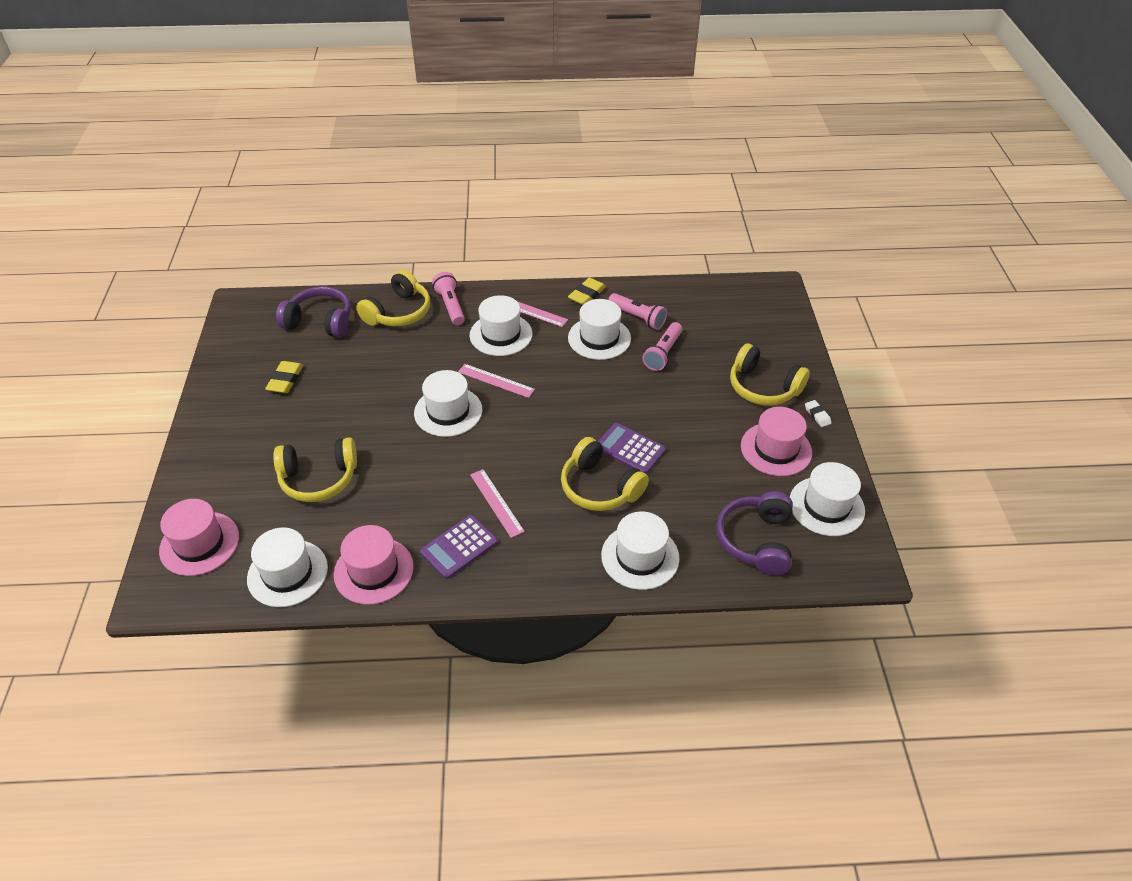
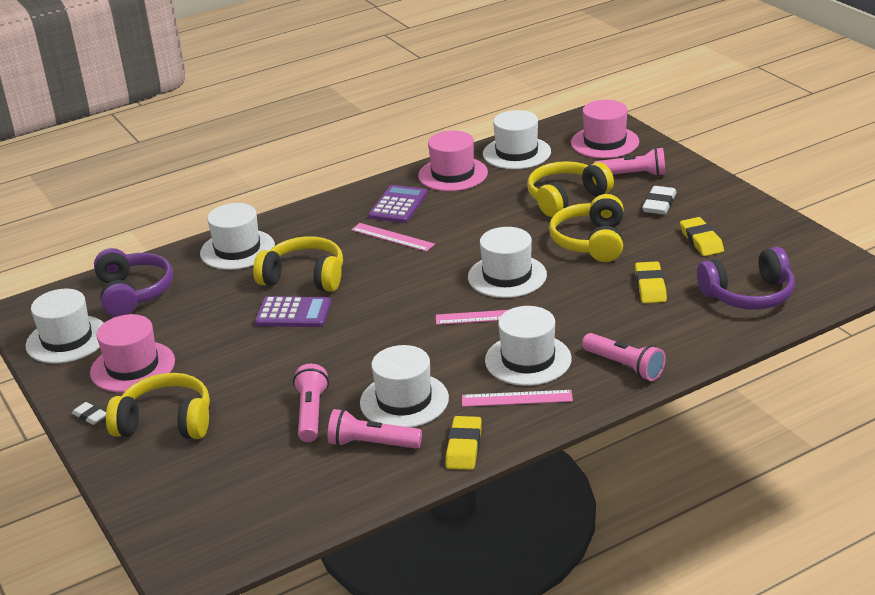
camera: 155 degrees right, 15 degrees down
(236, 480) = (633, 175): none -> pink flashlight
(263, 433) = (659, 204): none -> white eraser
(367, 356) = (650, 286): none -> yellow eraser
(398, 312) = (676, 336): yellow headphones -> yellow headphones (591, 242)

